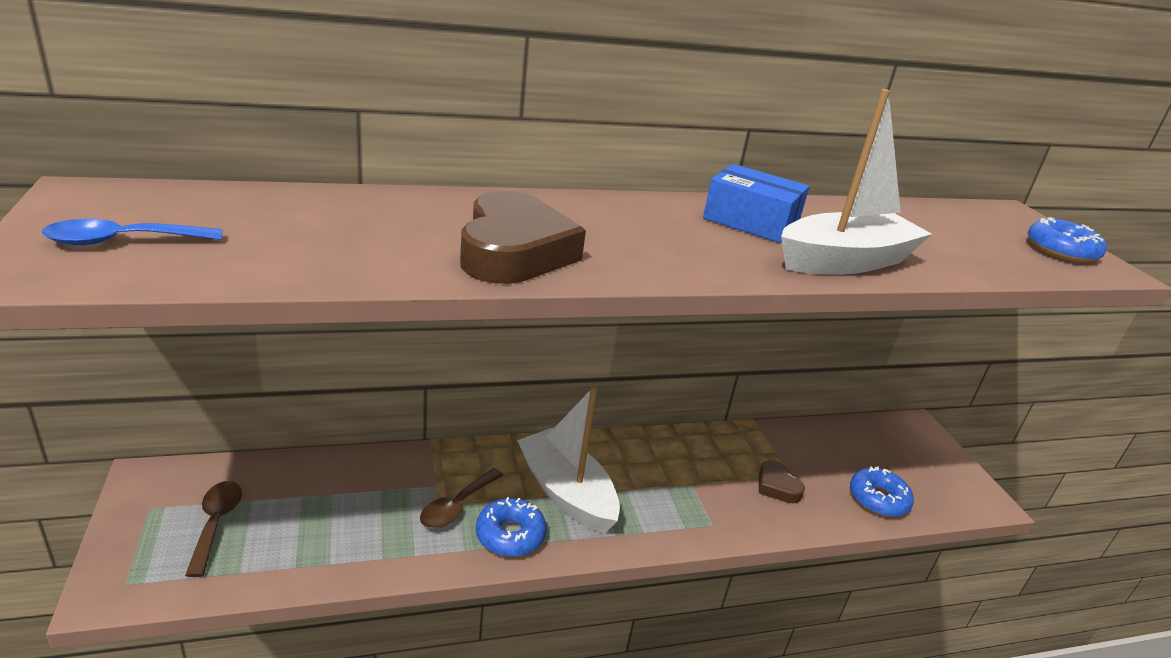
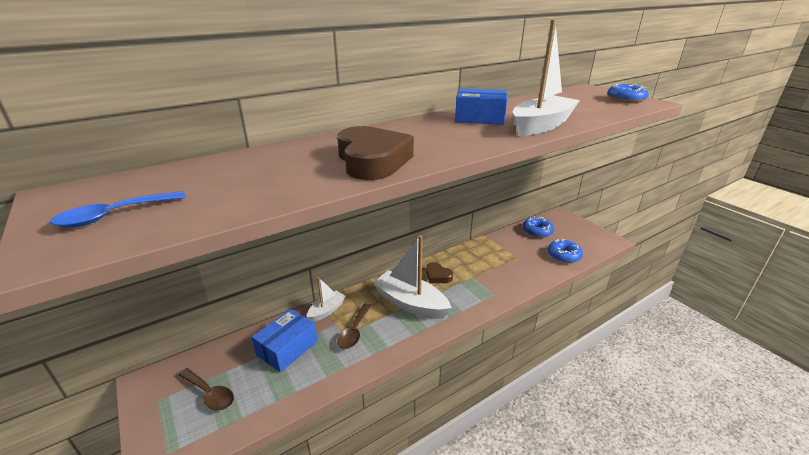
camera: 15 degrees left, 0 degrees up
(216, 524) = (209, 393): brown spoon -> brown spoon turned 150 degrees clockwise
(350, 497) = (287, 348): none -> blue box
(434, 461) = (327, 310): none -> white boat
(510, 535) = (393, 337): blue donut -> blue donut (537, 231)
(777, 486) = (514, 265): brown heart -> brown heart (438, 276)

